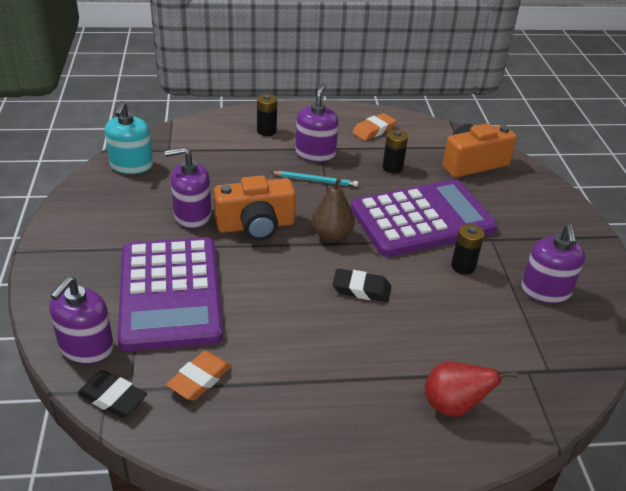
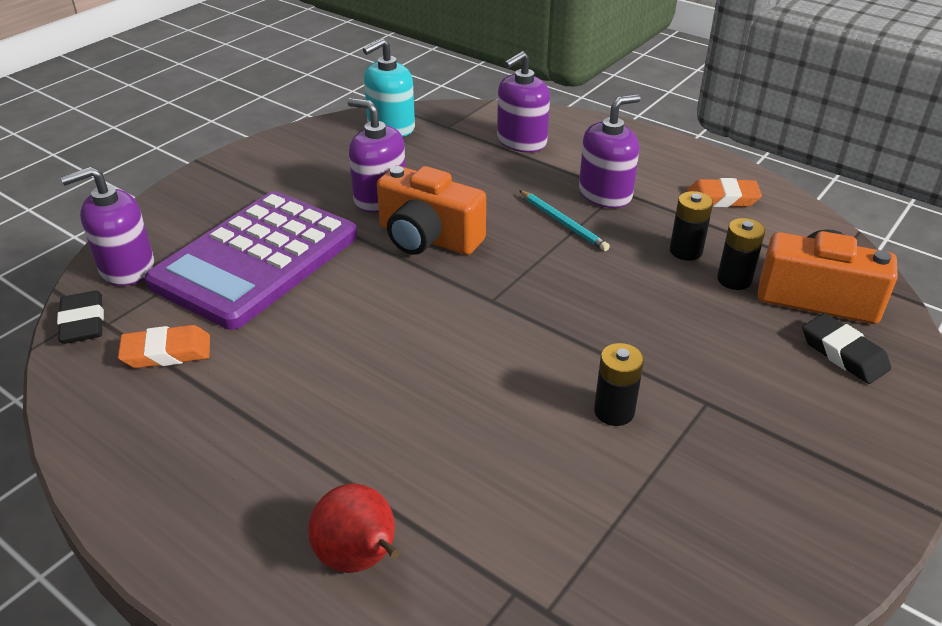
camera: 45 degrees right, 0 degrees up
(266, 131) = (580, 148): black battery -> black battery (734, 279)
(331, 235) = (496, 289): brown pear -> none
(361, 289) = (445, 363): black eraser -> black eraser (843, 354)
(422, 219) = (639, 328): purple calculator -> none
(545, 290) = (695, 512): purple soap dispenser -> purple soap dispenser (521, 141)

